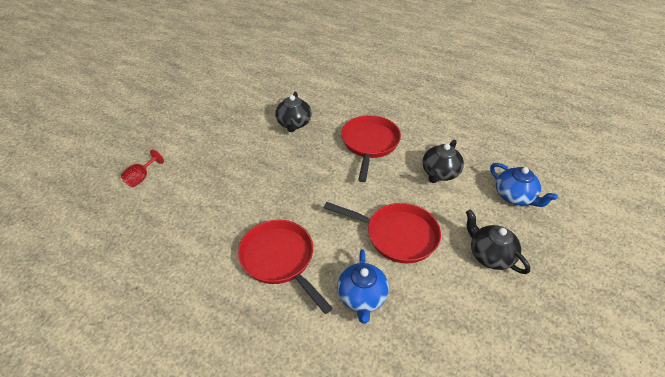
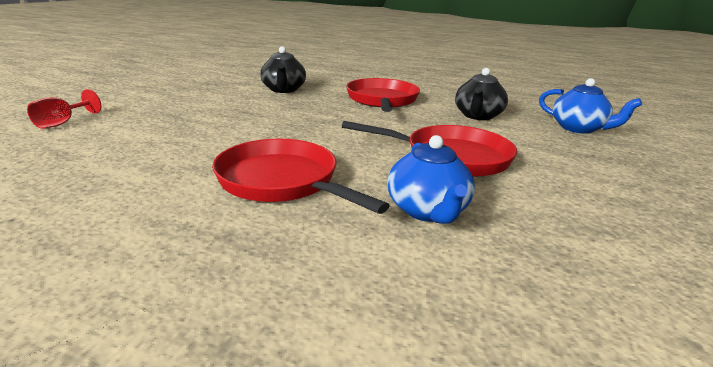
camera: 10 degrees left, 20 degrees down
(490, 255) = (587, 168): black teapot -> none

